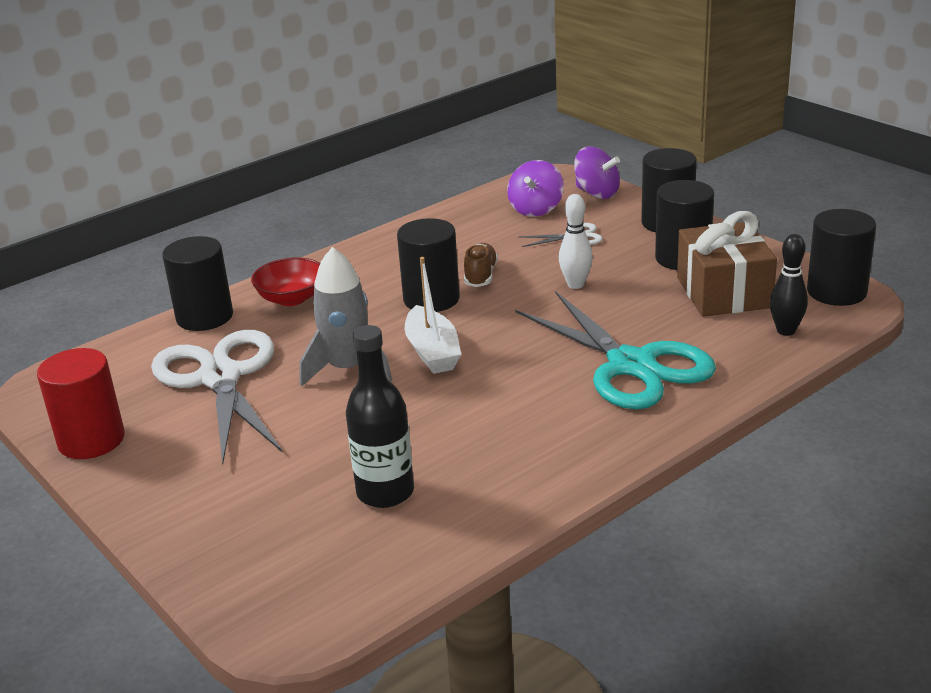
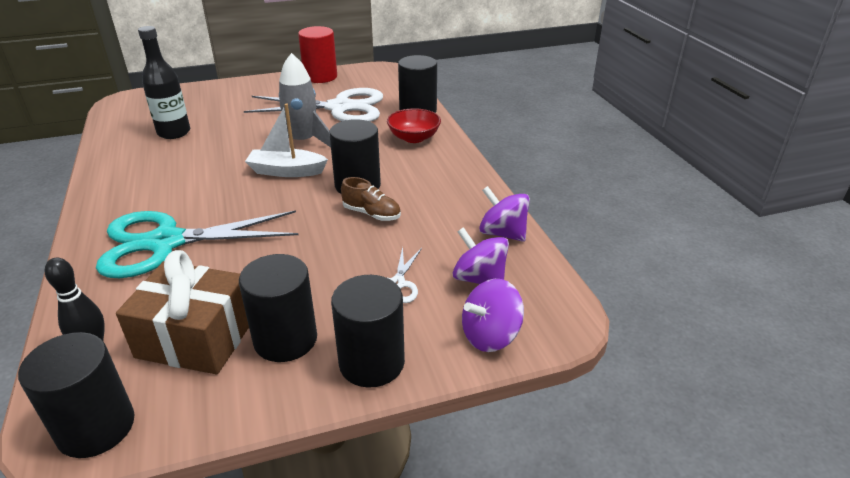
camera: 110 degrees right, 5 degrees up
(462, 213) = (502, 233): none -> purple spinning top
(575, 284) = (307, 255): white bowling pin -> none

